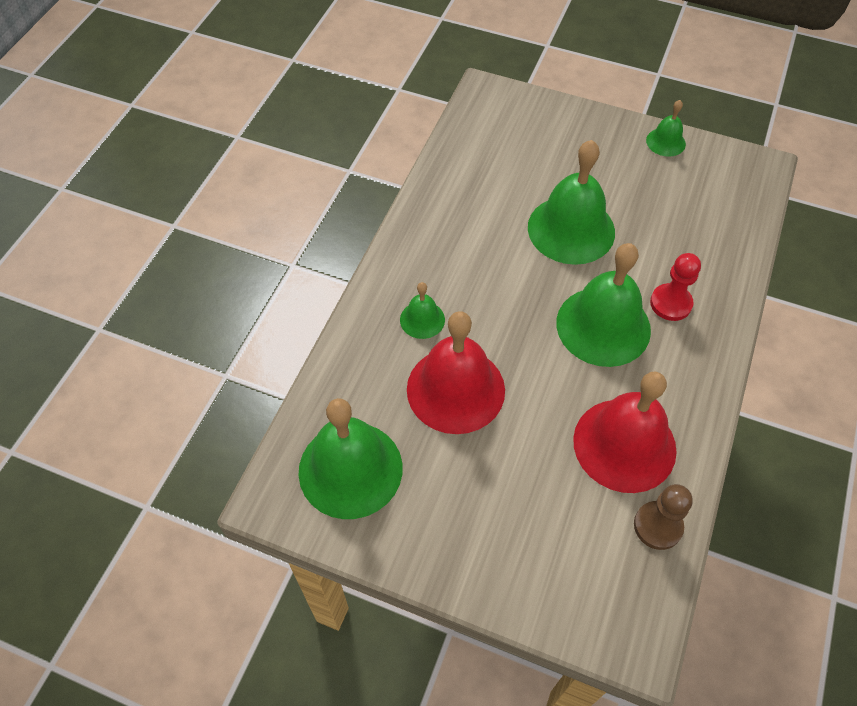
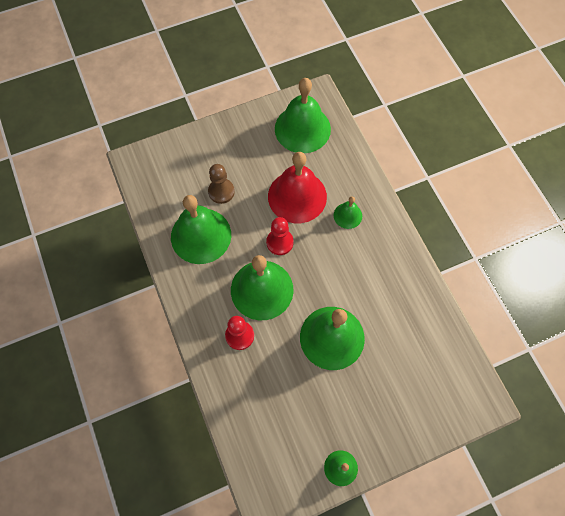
camera: 135 degrees right, 10 degrees up
(532, 356) = (279, 242): none -> red pawn
(624, 444) = (201, 235): red bell -> green bell
(658, 526) = (158, 211): brown pawn -> brown pawn (221, 191)

